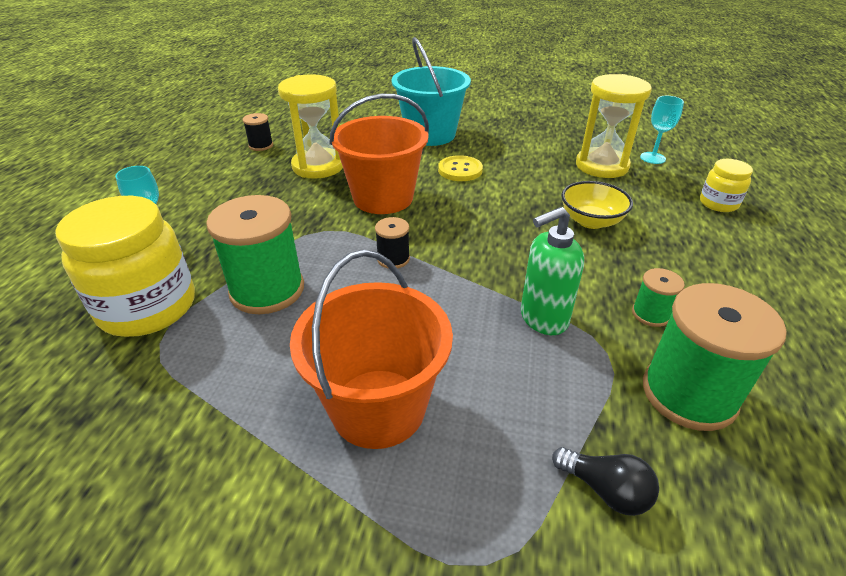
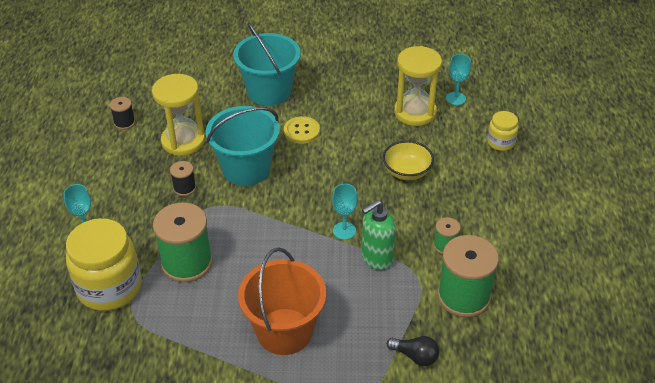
camera: 10 degrees left, 5 degrees up
(383, 198) = (246, 169): orange bucket -> turquoise bucket
(393, 259) = (268, 225): black spool -> black spool (184, 188)
(498, 277) = (344, 230): none -> turquoise goblet

